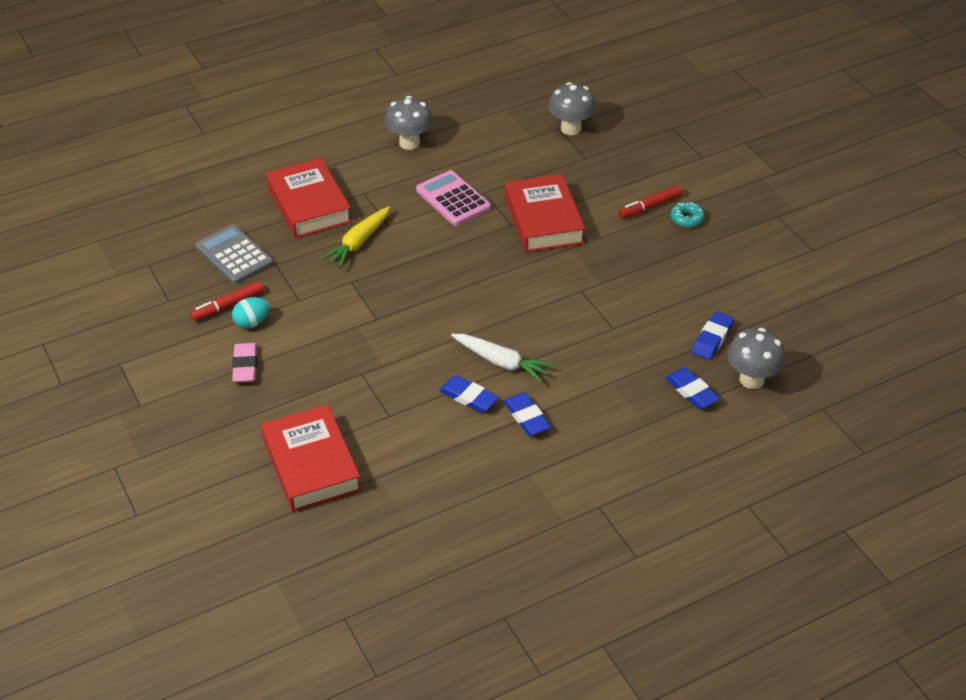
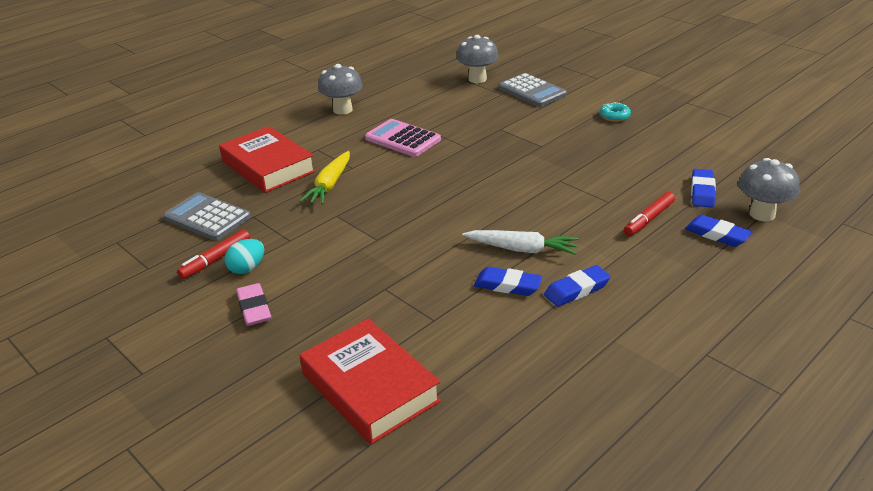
camera: 15 degrees left, 10 degrees down
(526, 417) = (577, 290): blue eraser -> blue eraser turned 75 degrees counterclockwise
(543, 220) = (493, 139): red book -> none
(620, 161) = (532, 91): none -> grey calculator
(650, 207) = (578, 114): red marker -> red marker (648, 219)

